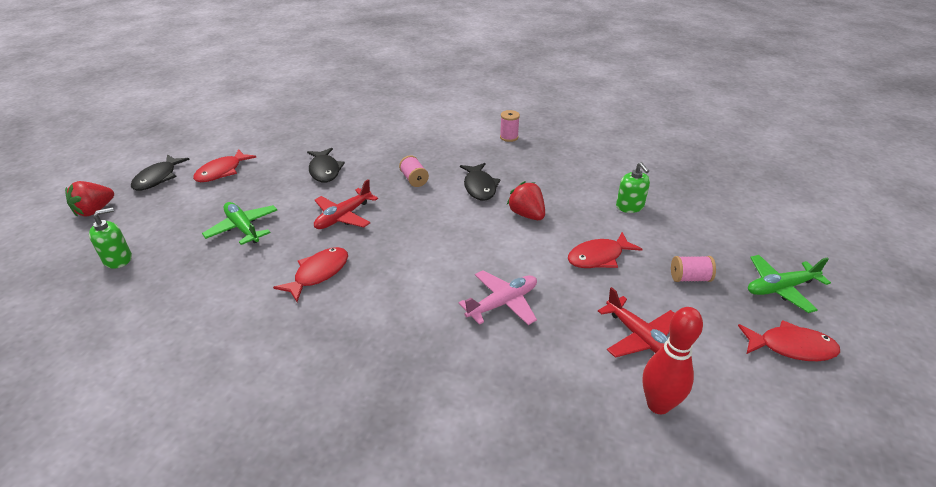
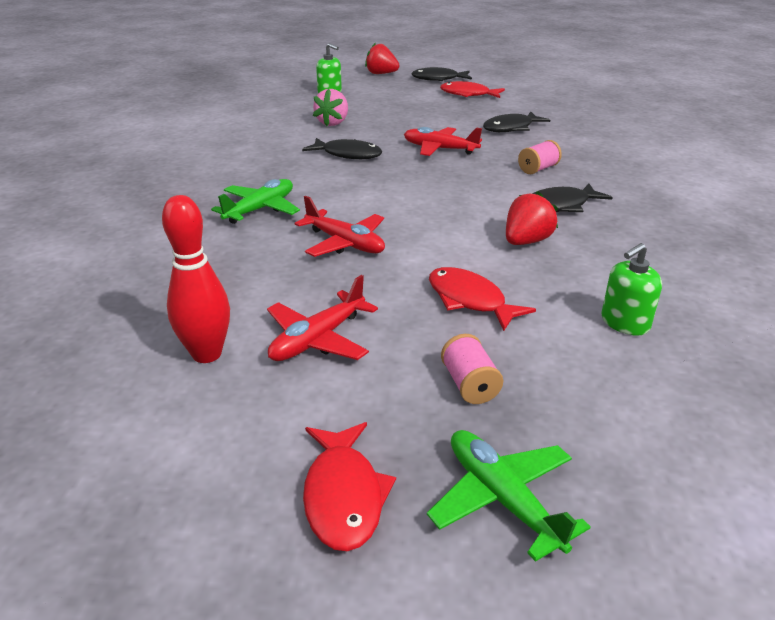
camera: 75 degrees right, 5 degrees down
(222, 271) = (333, 123): none -> pink strawberry
(243, 228) = (392, 118): green plane -> green plane (260, 209)
(318, 273) = (348, 154): red fish -> black fish
(502, 303) = (345, 243): pink plane -> red plane
(509, 137) = (712, 211): pink spool -> none

